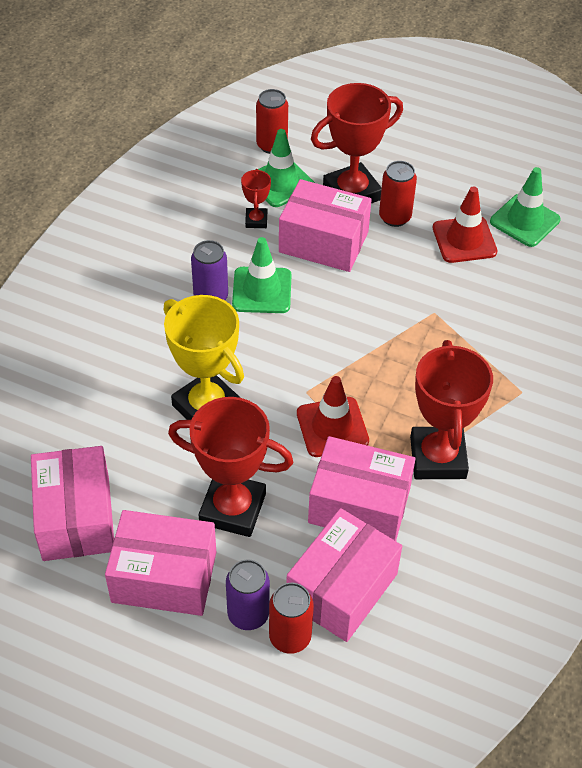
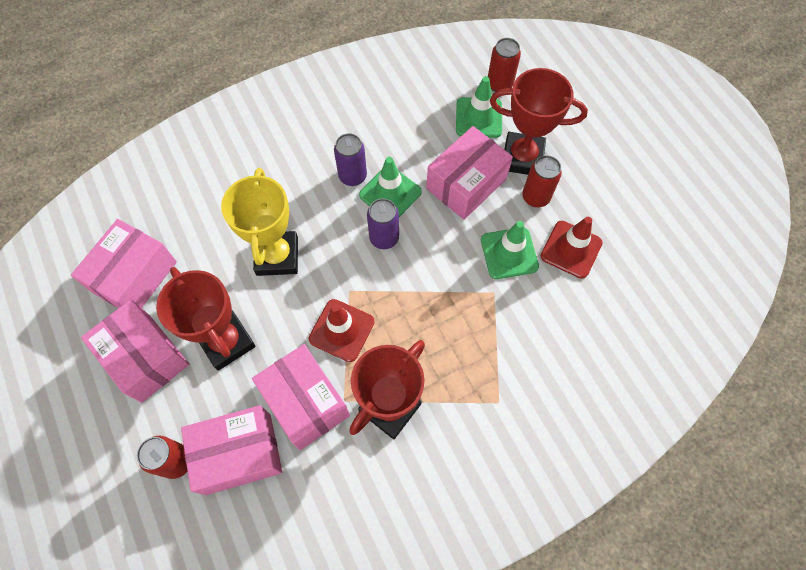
camera: 40 degrees right, 15 degrees up
(248, 614) = (168, 424): purple can -> purple can (384, 238)
(256, 220) = (435, 137): red trophy -> none
(323, 242) = (466, 184): pink box -> pink box turned 75 degrees clockwise
(525, 221) = (634, 264): green traffic cone -> green traffic cone (509, 253)

